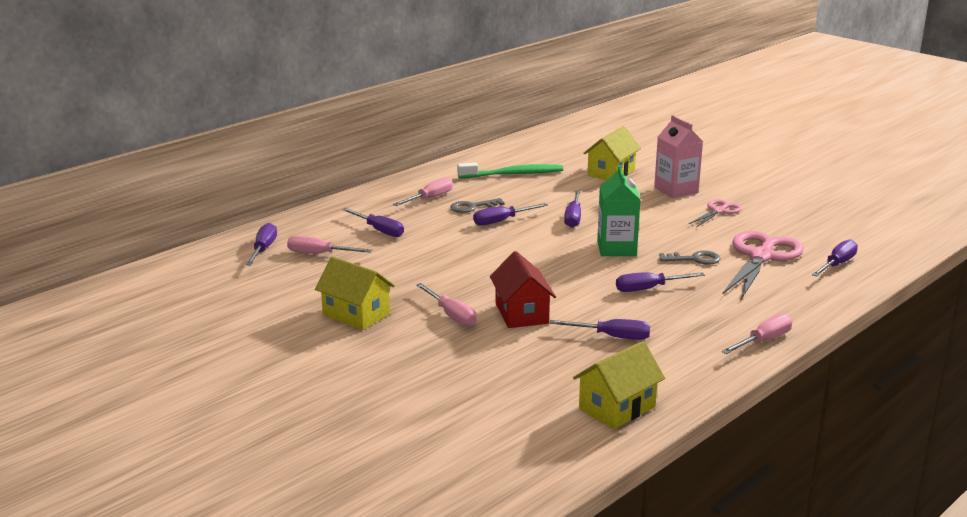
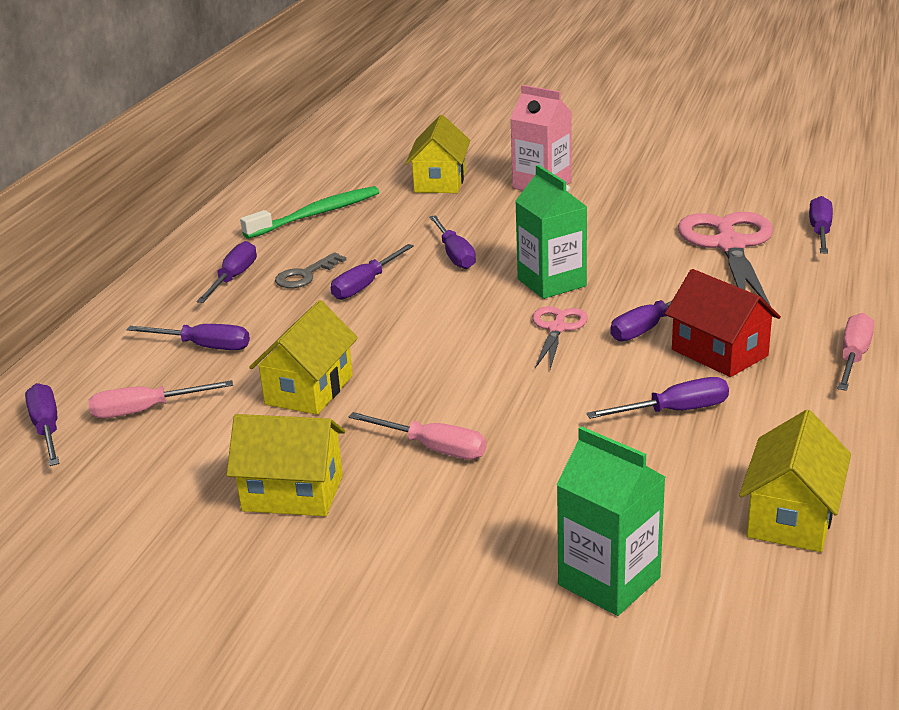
camera: 25 degrees left, 5 degrees up
(414, 267) = (309, 390): none -> yellow house
(430, 198) = (233, 278): pink screwdriver -> purple screwdriver
(477, 404) = (609, 581): none -> green carton
(521, 313) = (526, 414): red house -> red house (719, 353)
(695, 259) = (659, 270): grey key -> none
(718, 211) = (619, 199): pink scissors -> pink scissors (557, 328)

